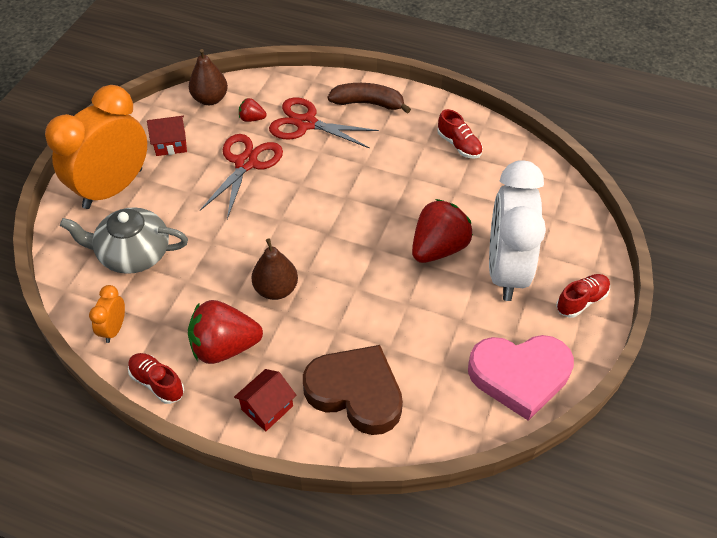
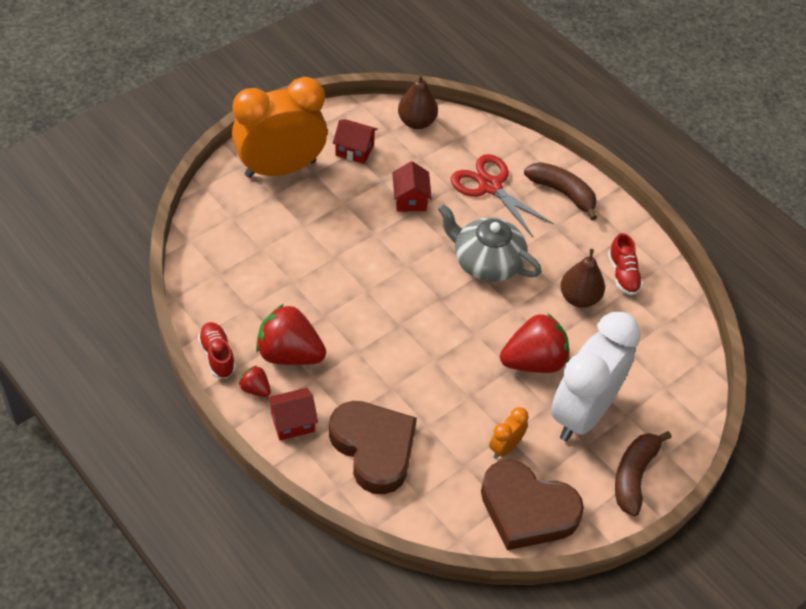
camera: 25 degrees right, 0 degrees up
(114, 329) = (209, 293): orange clock -> orange clock (505, 447)
(133, 254) = (262, 236): grey teapot -> grey teapot (486, 262)
(246, 163) = (410, 199): red scissors -> red house
(252, 119) = (443, 159): red strawberry -> red strawberry (255, 389)
(276, 289) = (363, 326): brown pear -> brown pear (579, 298)
(520, 376) = (527, 510): pink heart -> brown heart
(581, 301) = (634, 475): red shoe -> brown banana

